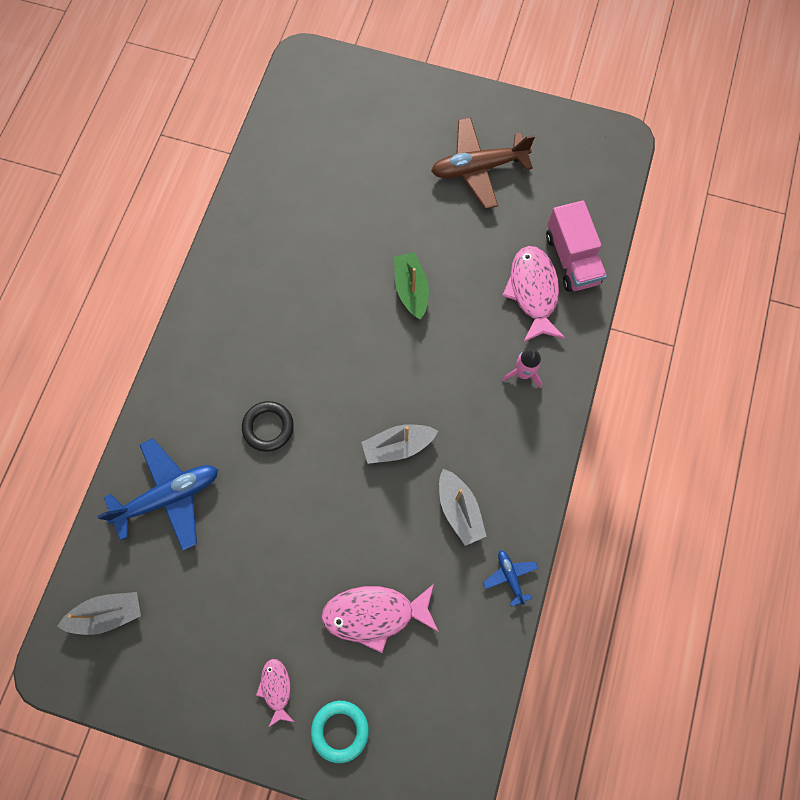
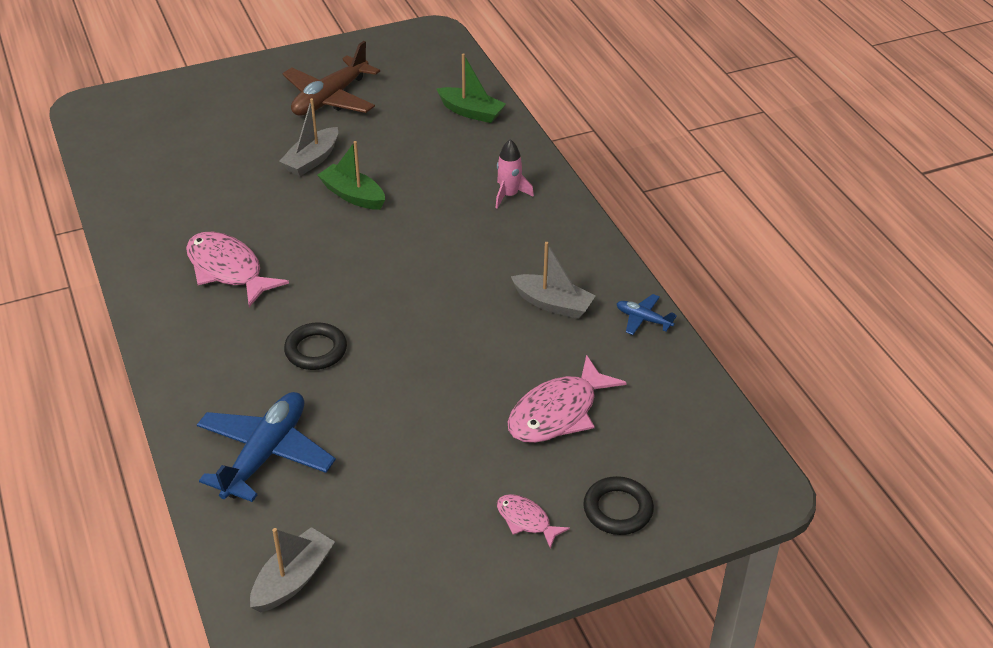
camera: 40 degrees left, 30 degrees down
(340, 730) = (618, 509): turquoise ring -> black ring
(398, 446) = (453, 295): grey boat -> grey boat (312, 160)
(533, 292) = (461, 145): pink fish -> pink fish (228, 270)
(572, 259) = (471, 112): pink truck -> green boat

